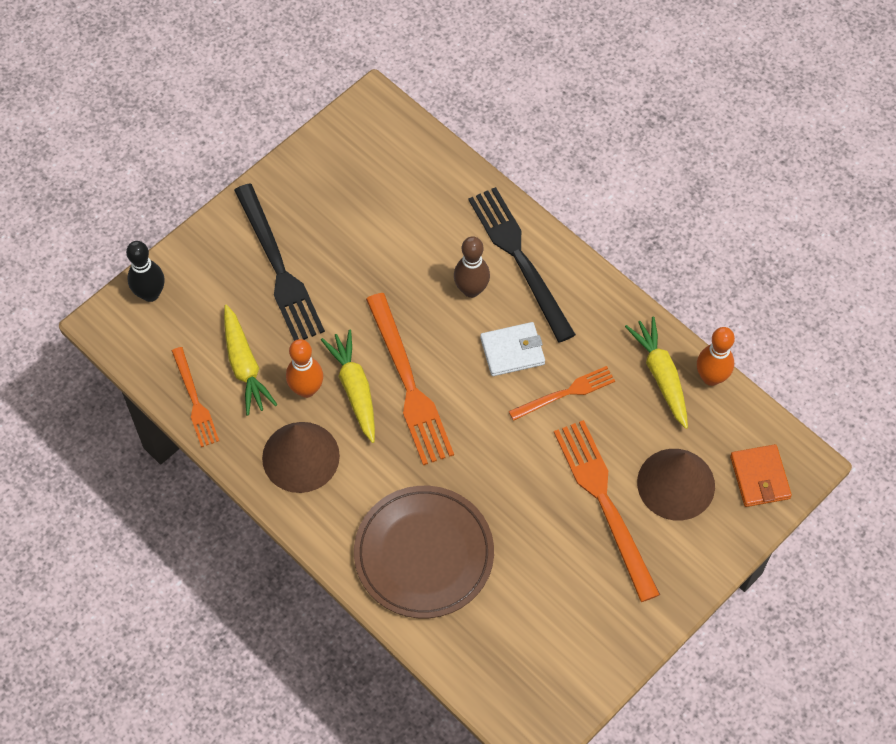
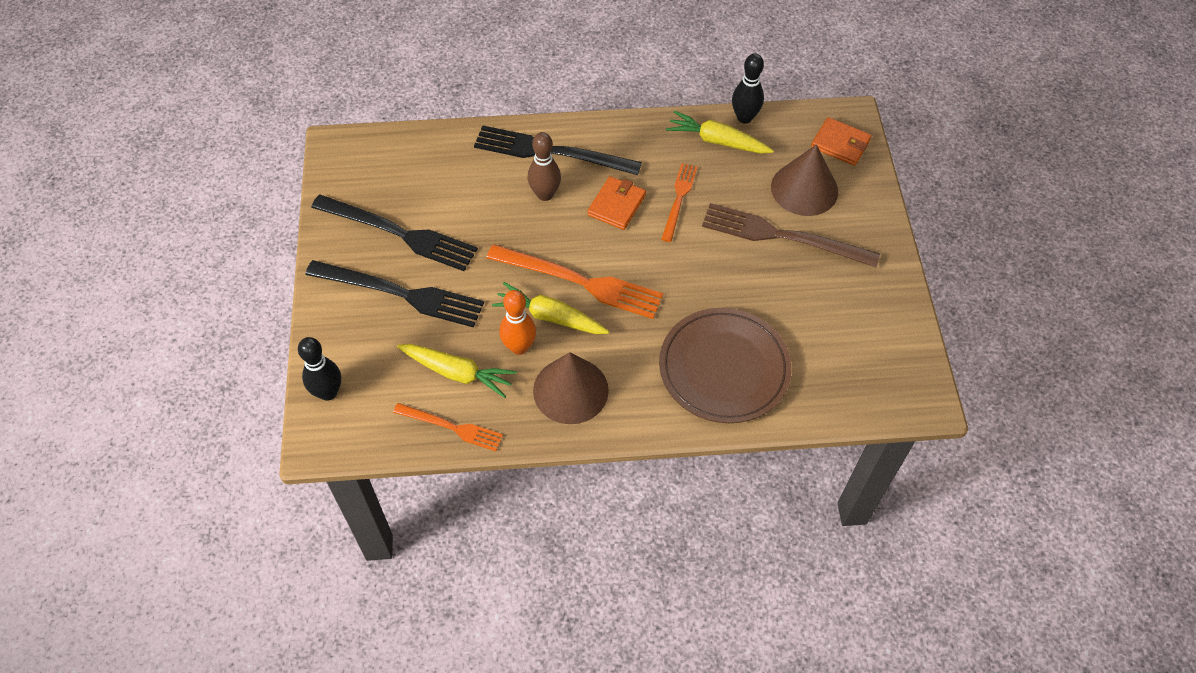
camera: 50 degrees left, 5 degrees down
(332, 219) = (399, 233): none -> black fork
(512, 351) = (616, 205): white wallet -> orange wallet
(604, 503) = (782, 236): orange fork -> brown fork
(711, 377) = (744, 117): orange bowling pin -> black bowling pin

